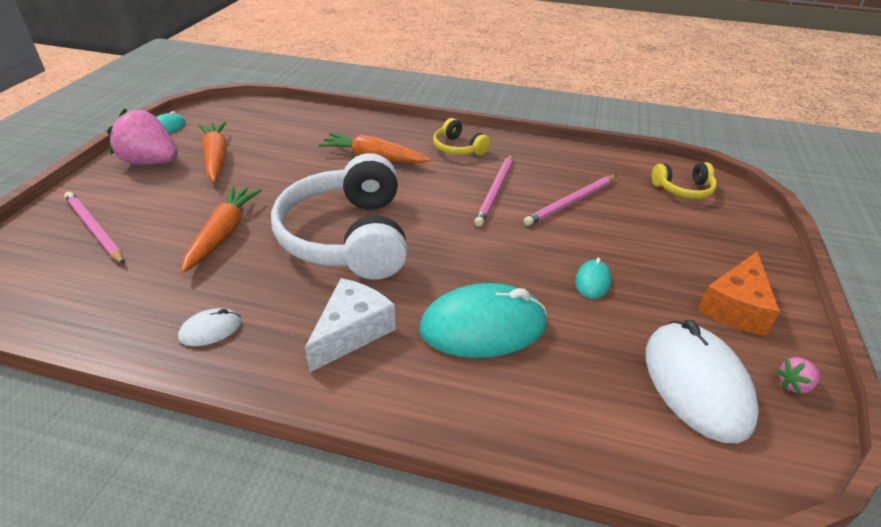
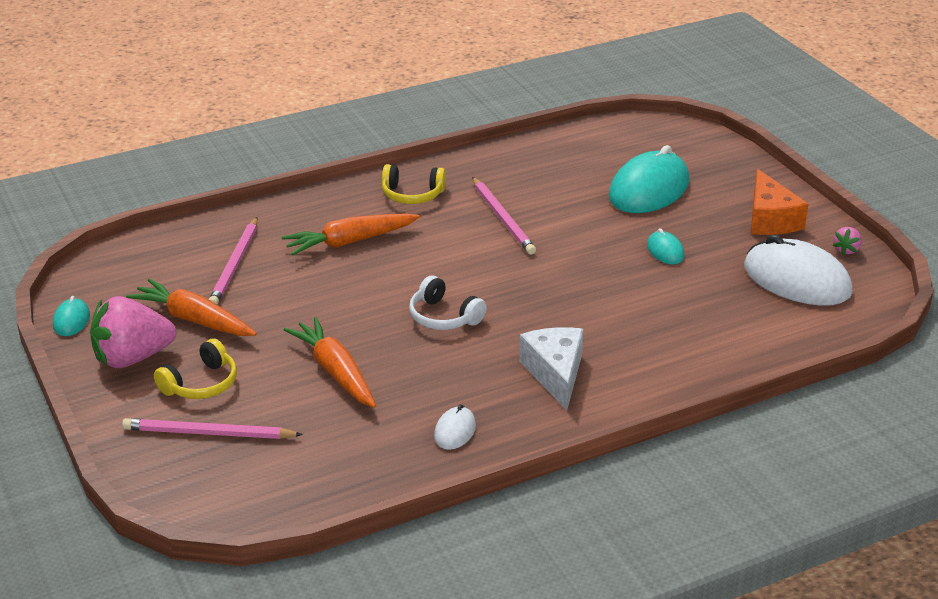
camera: 40 degrees left, 5 degrees down
(348, 237) = (444, 317): white headphones -> white headphones, size x0.46
(483, 326) = (635, 320): turquoise mouse -> turquoise mouse (648, 189)
(571, 202) = (574, 197): pink pencil -> pink pencil (235, 265)
(683, 189) = (642, 143): yellow headphones -> yellow headphones (201, 384)

